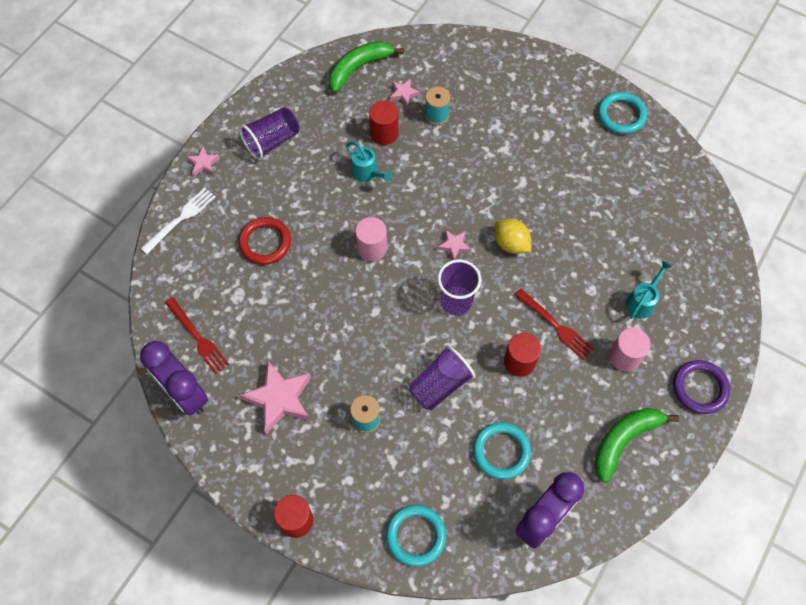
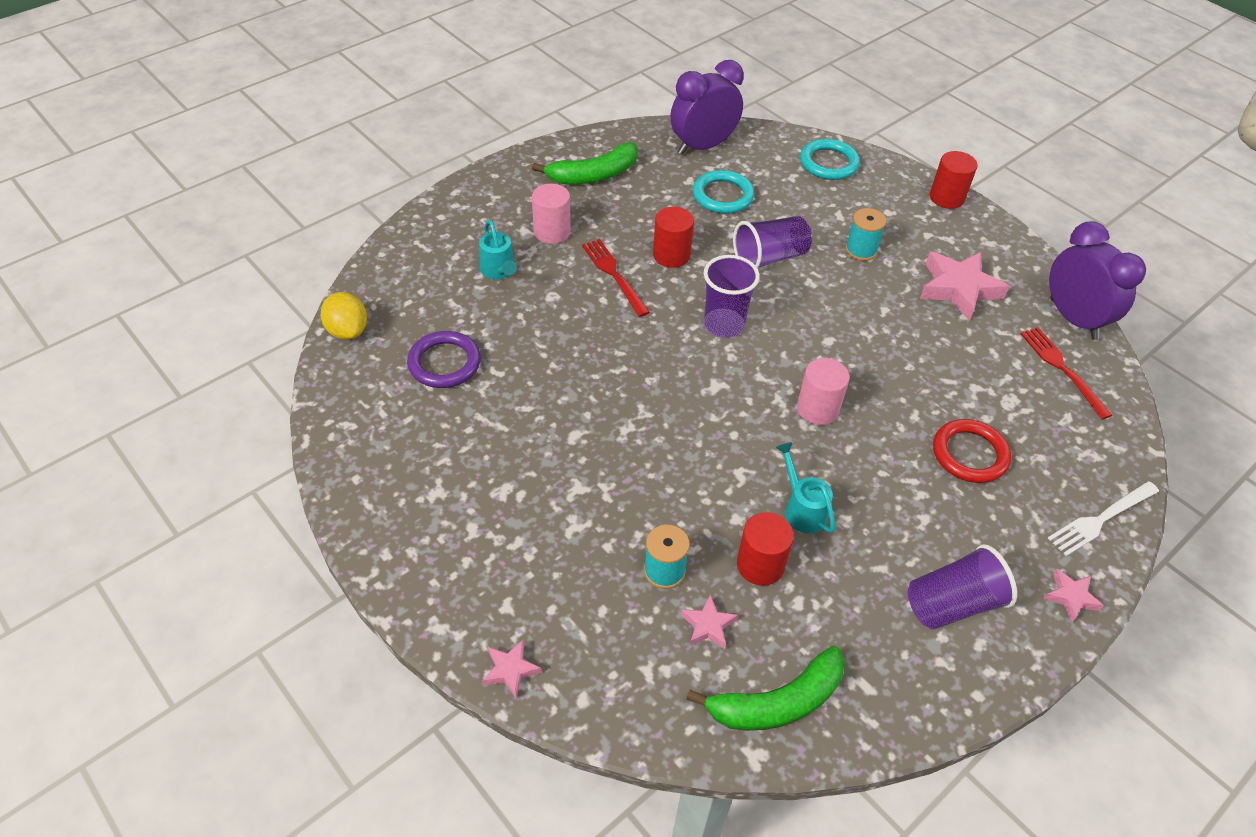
camera: 165 degrees left, 15 degrees down
(454, 246) = (704, 383): pink star -> pink star (510, 670)
(511, 244) = (627, 366): yellow lemon -> yellow lemon (347, 331)
(621, 115) = (373, 488): turquoise ring -> none
(642, 301) = (499, 271): turquoise watering can -> turquoise watering can turned 75 degrees counterclockwise
(700, 388) = (489, 191): purple ring -> purple ring (444, 363)

